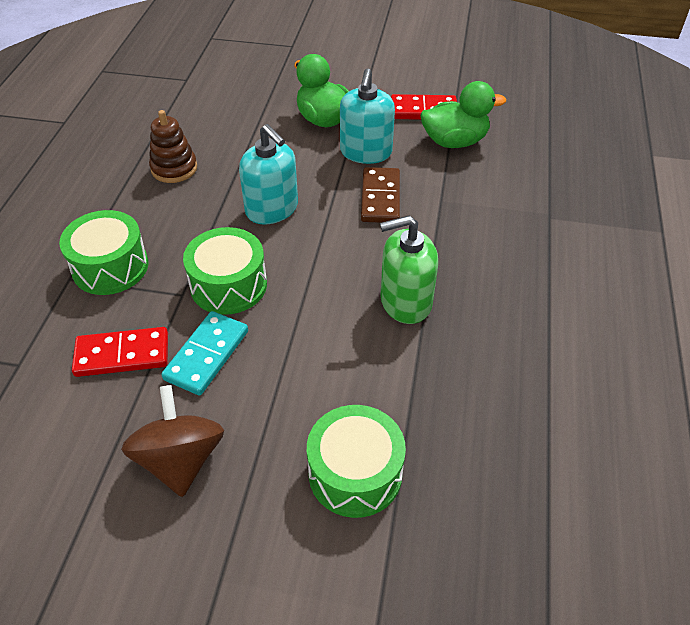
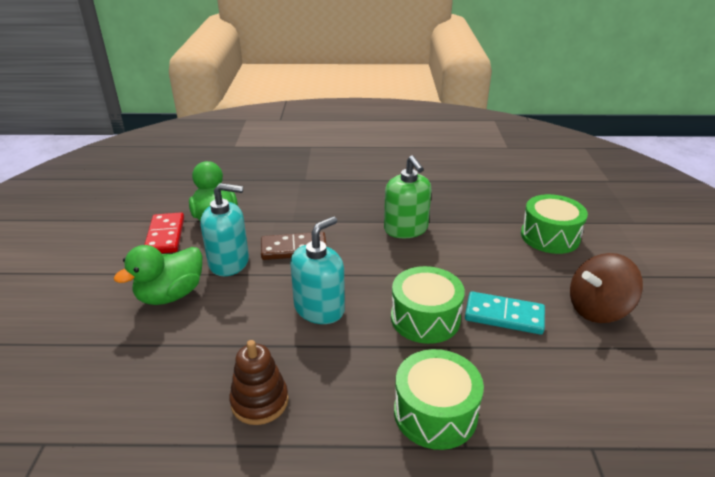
camera: 100 degrees left, 15 degrees down
(122, 355) = (534, 368): red domino -> none

